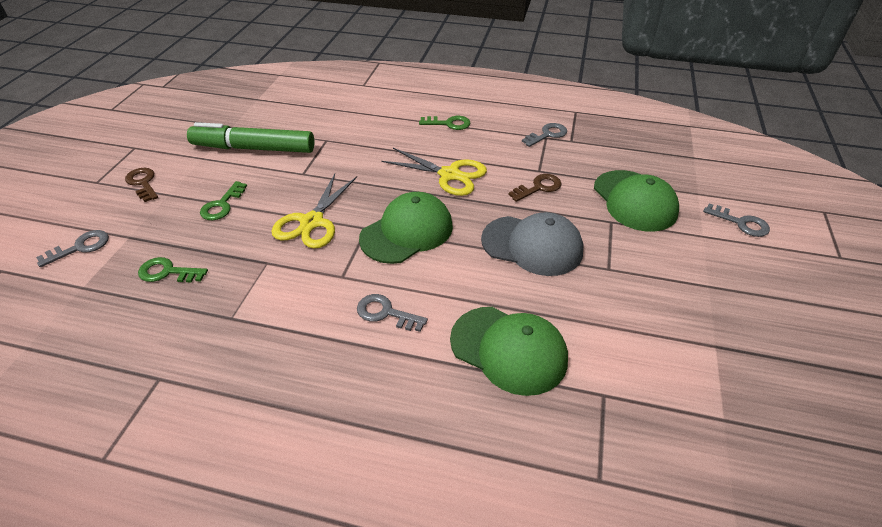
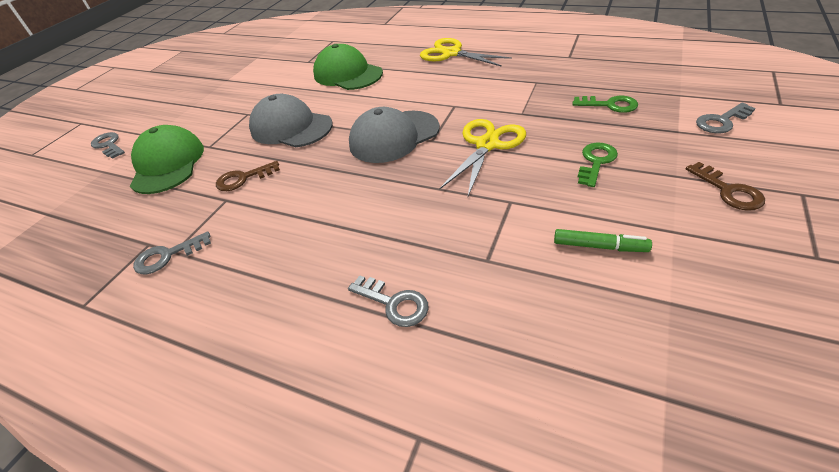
camera: 165 degrees left, 0 degrees up
(254, 148) = (599, 246): green marker -> green marker, size x0.46
(385, 313) = (422, 87): grey key -> grey key (394, 303)
(407, 232) = (394, 137): green cap -> grey cap
(449, 123) = (288, 287): green key -> none
(449, 175) = (329, 195): yellow scissors -> yellow scissors (451, 53)

